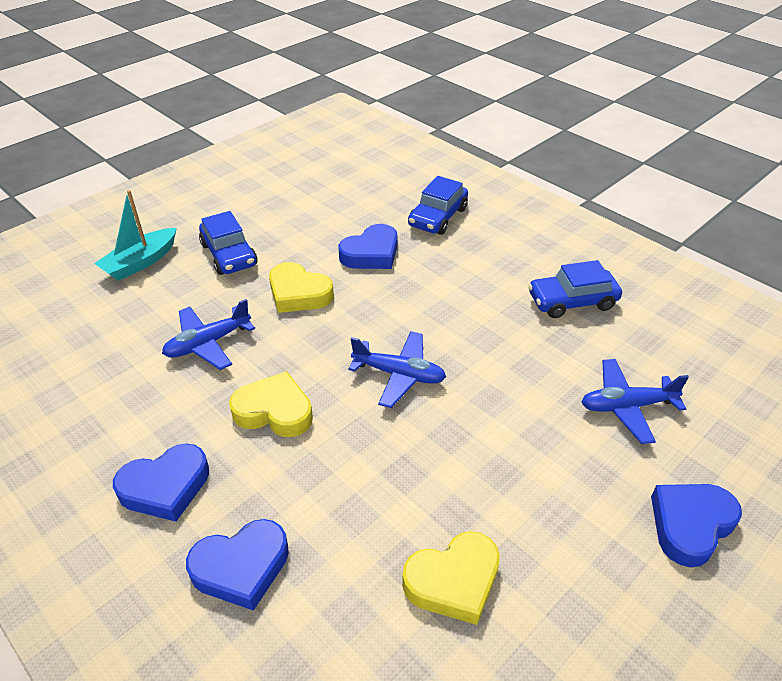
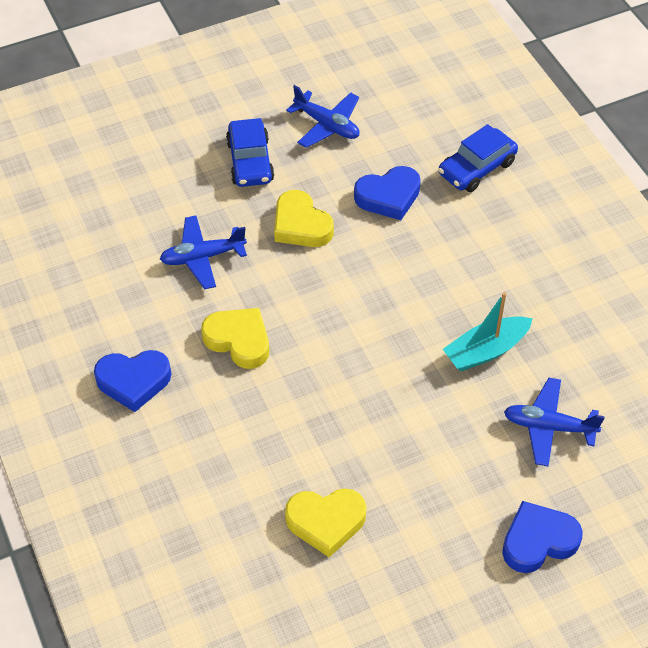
camera: 20 degrees right, 10 degrees up
(140, 262) = (165, 149): turquoise boat -> turquoise boat (486, 351)
(241, 567) = (173, 462): blue heart -> none
(399, 374) = (359, 337): blue plane -> blue plane (327, 125)
(572, 301) = (561, 306): blue car -> none

